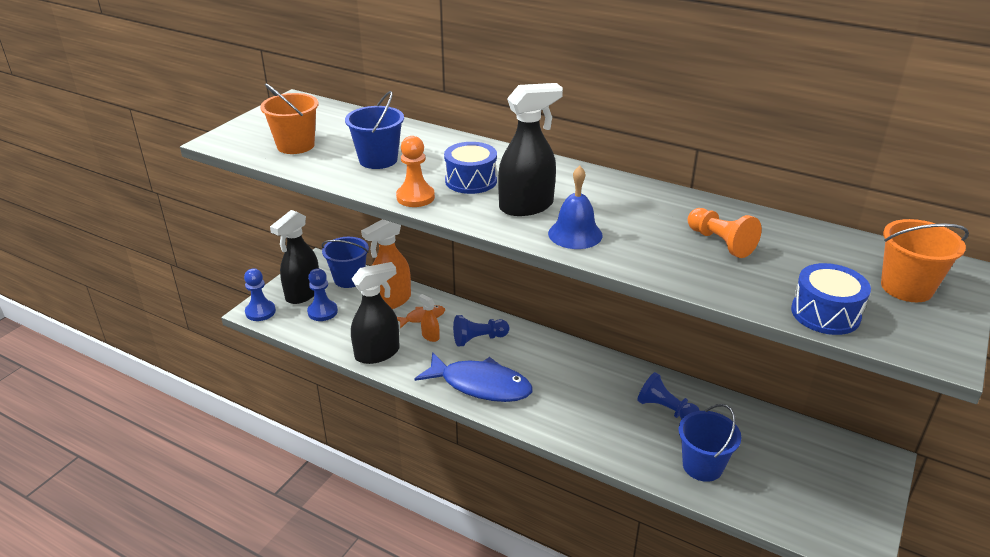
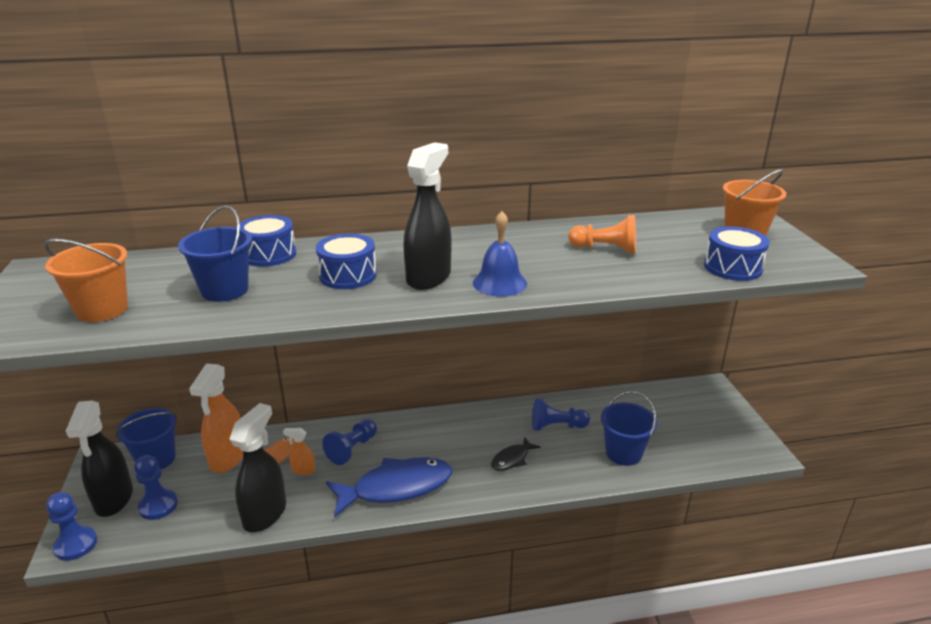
camera: 40 degrees left, 5 degrees down
(415, 197) = (315, 308): orange pawn -> none
(440, 142) = (269, 254): none -> blue drum
(594, 414) = (512, 459): none -> black fish

